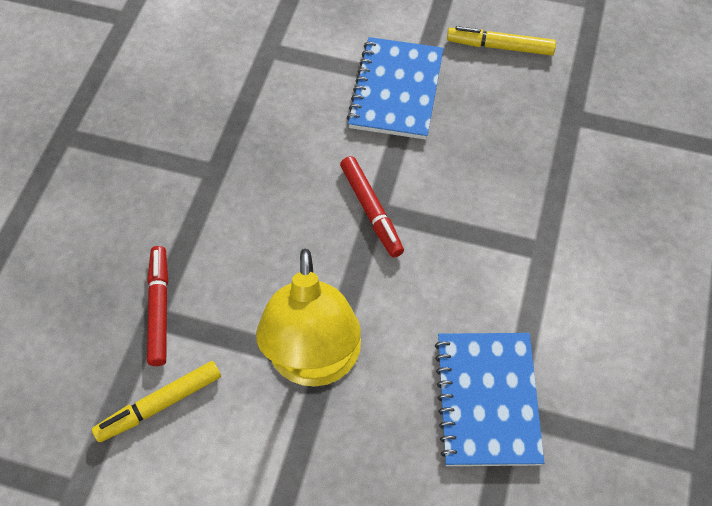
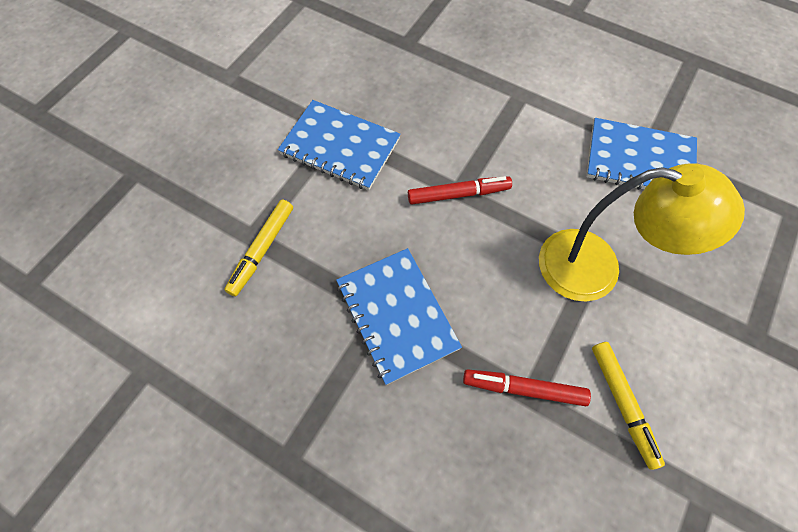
camera: 75 degrees left, 5 degrees up
(213, 185) = (397, 315): none -> blue notebook
(500, 47) = (322, 66): yellow marker -> yellow marker (262, 250)

